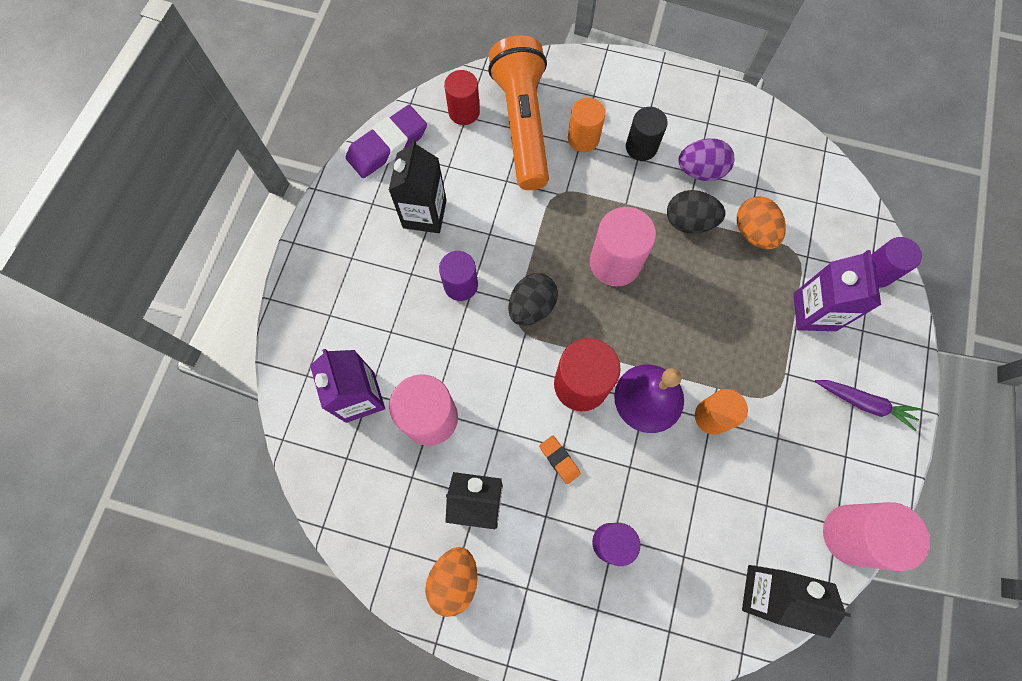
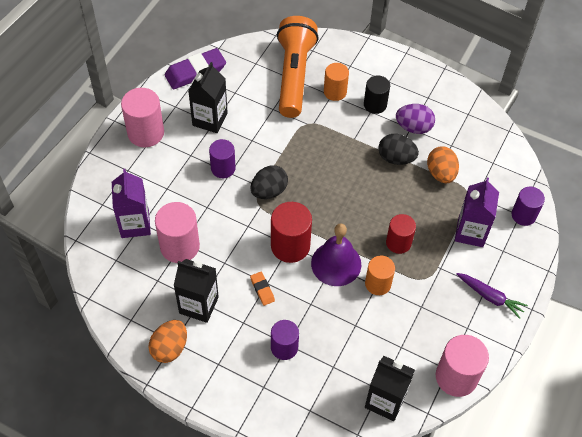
camera: 10 degrees right, 15 degrees down
(464, 112) = (255, 60): red cylinder -> red cylinder (398, 242)
(615, 263) = (335, 174): pink cylinder -> pink cylinder (146, 133)

